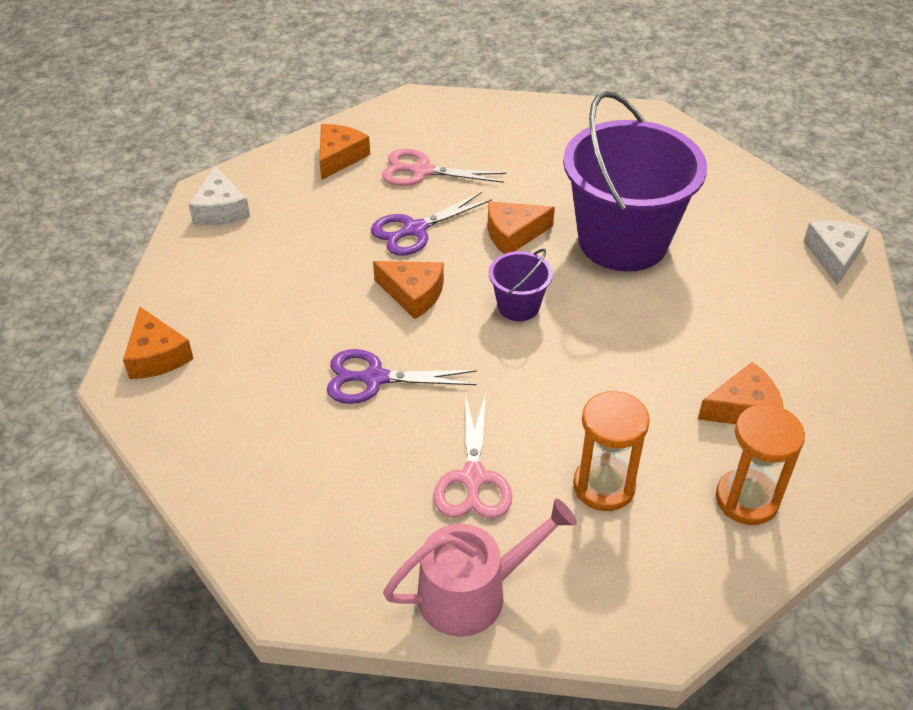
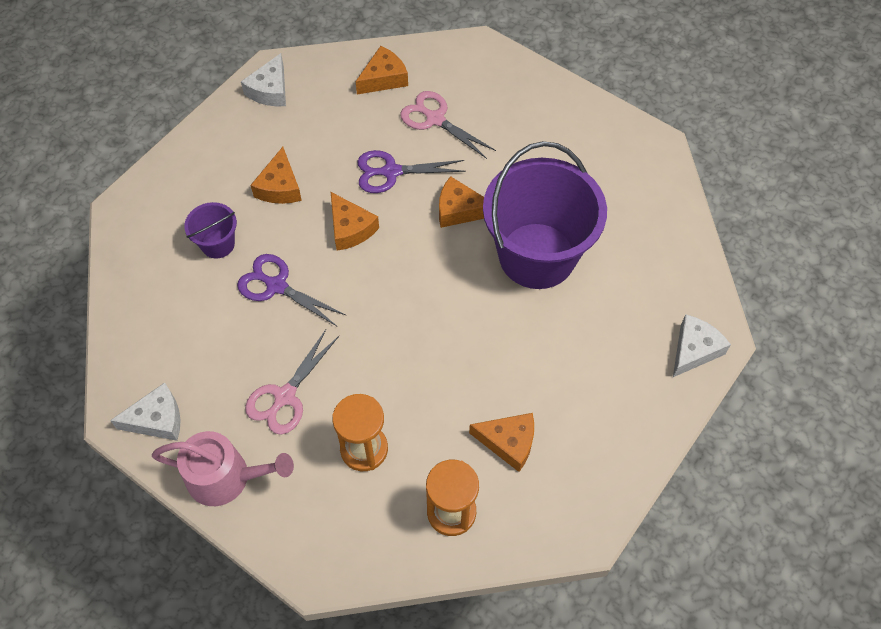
camera: 30 degrees right, 15 degrees up
(156, 356) = (153, 197): orange cheese -> orange cheese (280, 187)
(338, 574) = (157, 419): none -> white cheese
(518, 306) = (415, 275): purple bucket -> purple bucket (218, 244)

